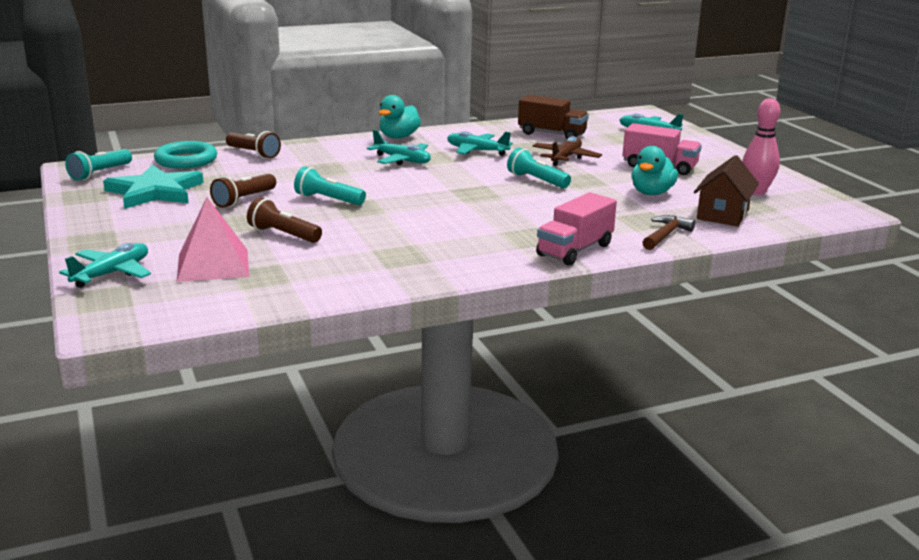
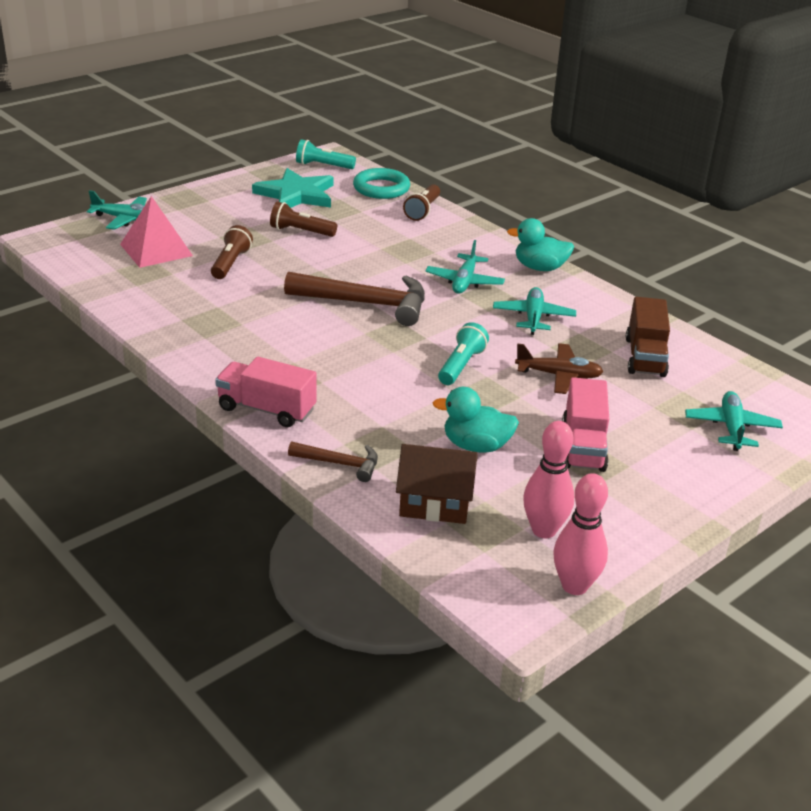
camera: 70 degrees right, 10 degrees up
(328, 200) = (325, 266): turquoise flashlight -> none
(413, 195) = (366, 303): none -> brown hammer
(815, 194) = (574, 586): none -> pink bowling pin

